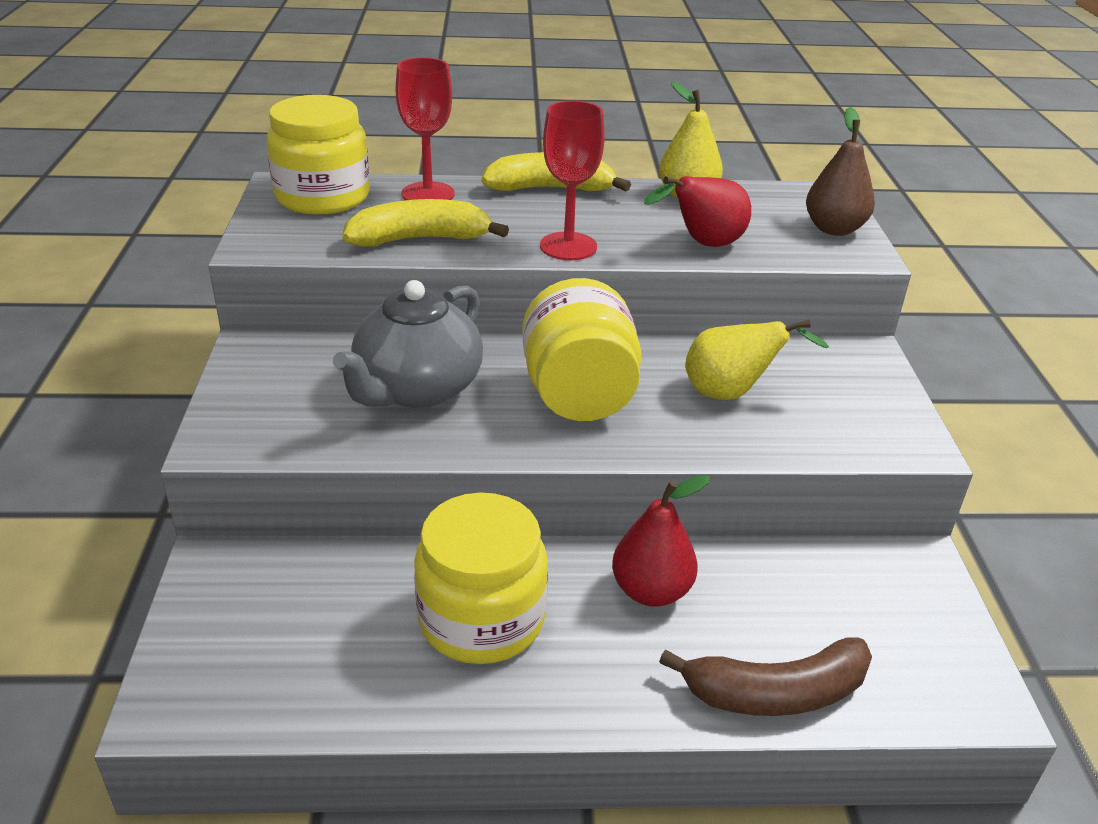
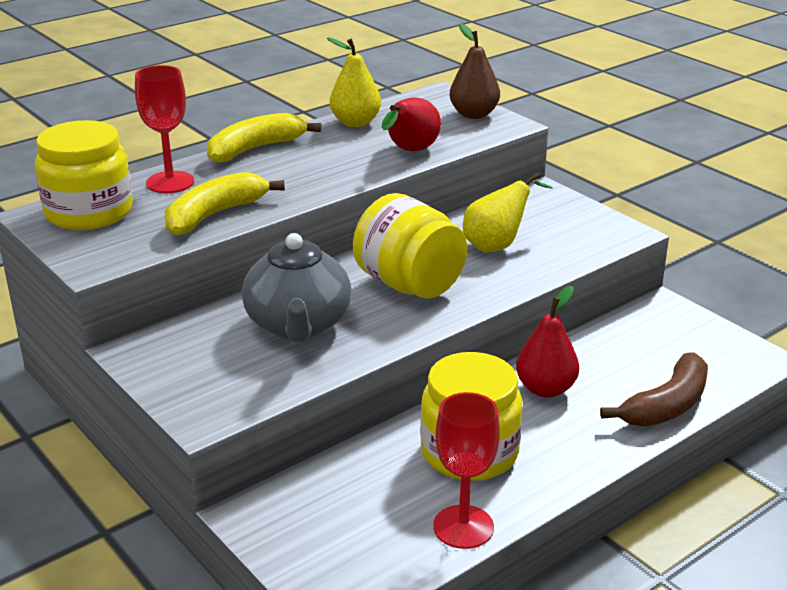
camera: 35 degrees left, 5 degrees down
(568, 246) = (326, 183): red goblet -> red goblet (463, 527)

